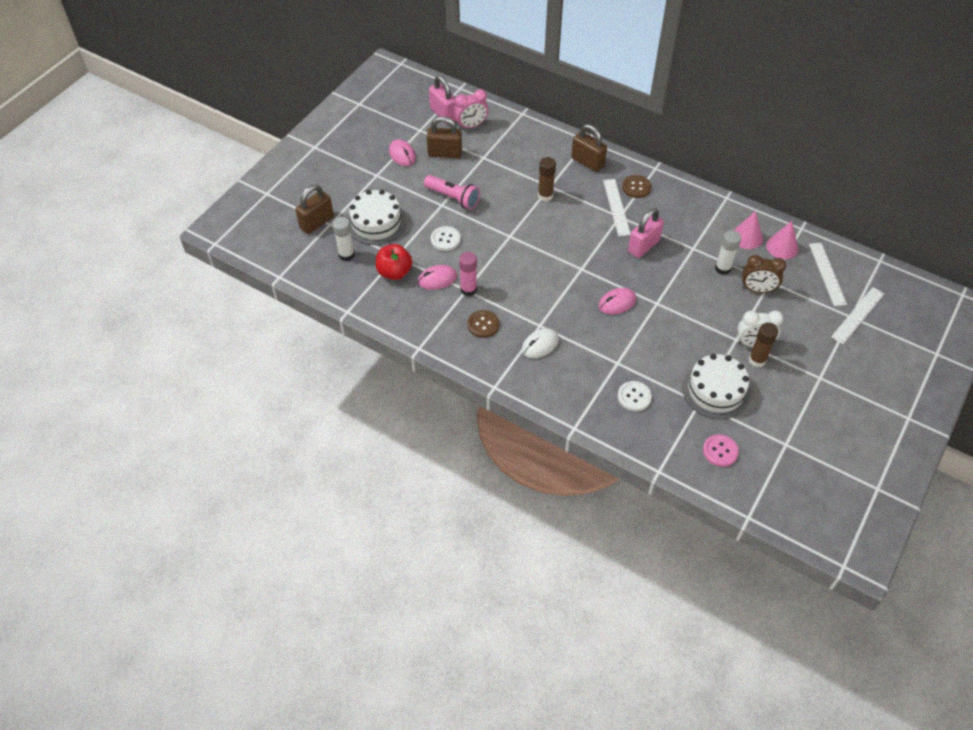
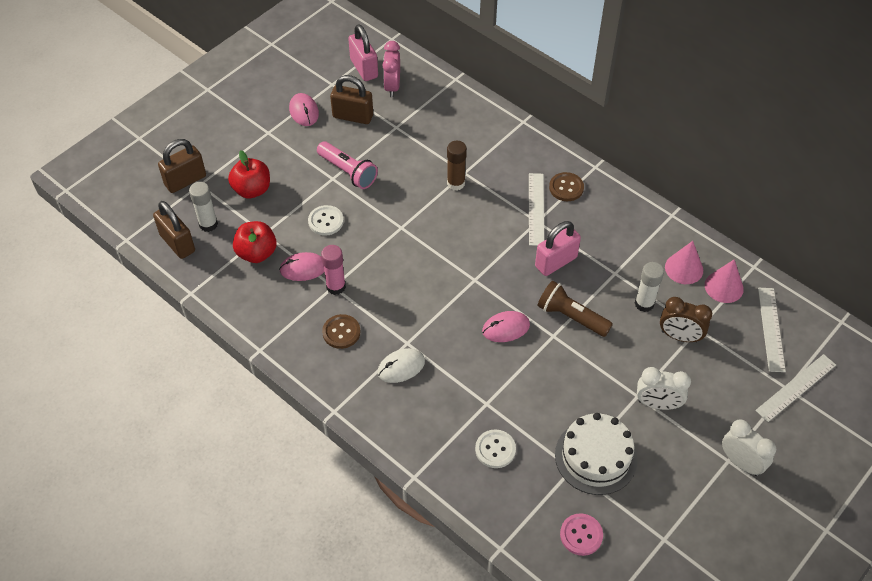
camera: 10 degrees right, 0 degrees up
(376, 222) = (252, 190): white cake -> red apple
(471, 126) = (392, 87): pink clock -> pink clock turned 105 degrees clockwise
(587, 162) = (516, 149): brown padlock -> brown padlock (177, 243)
(667, 286) = (571, 316): none -> brown flashlight
(757, 360) = (656, 426): brown glue stick -> none
(830, 377) = (741, 462): none -> white clock

